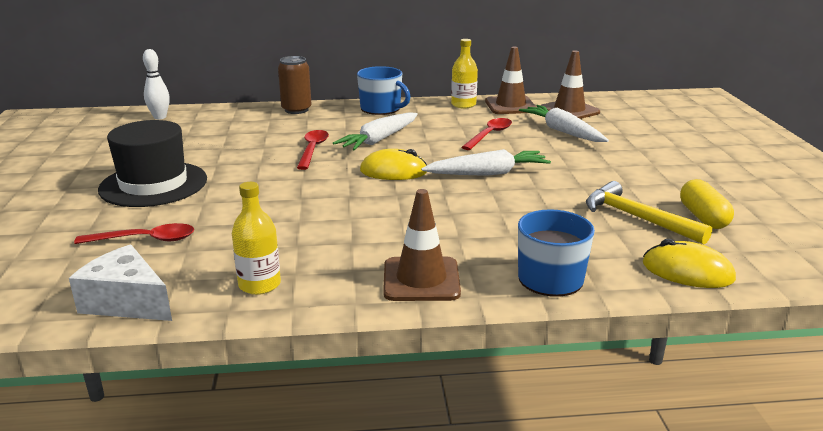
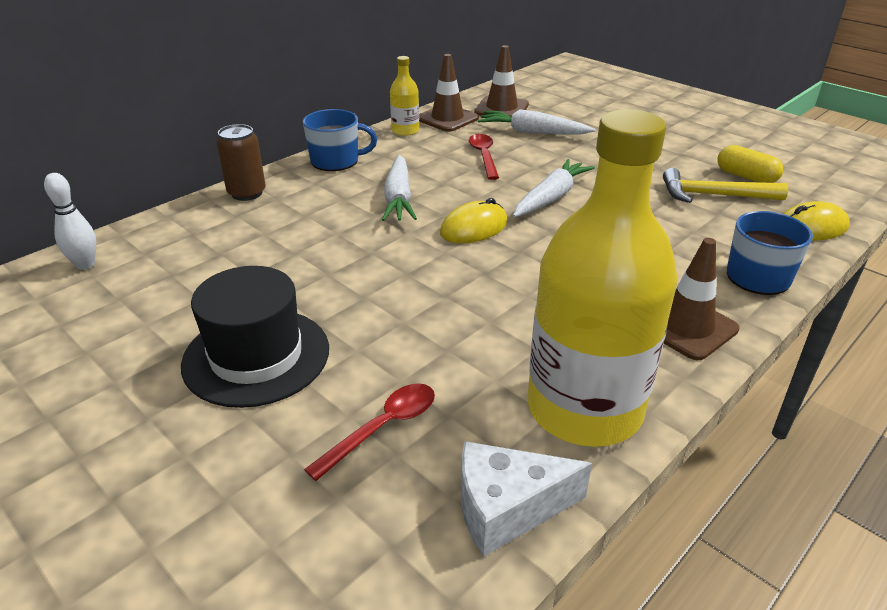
camera: 40 degrees left, 10 degrees up
(259, 285) = (584, 409): yellow bottle -> yellow bottle, size x2.34
(313, 150) = (355, 235): red spoon -> none

